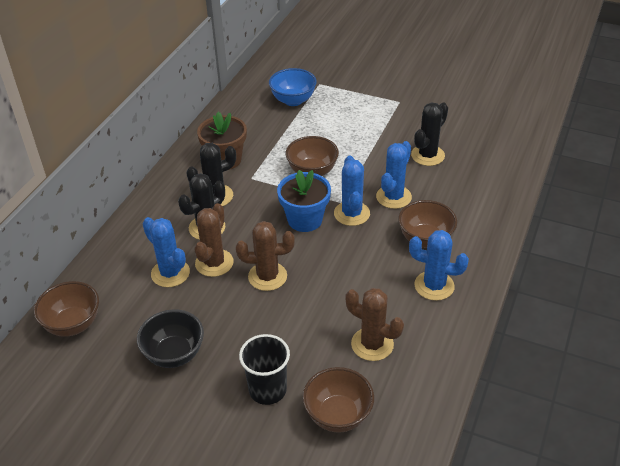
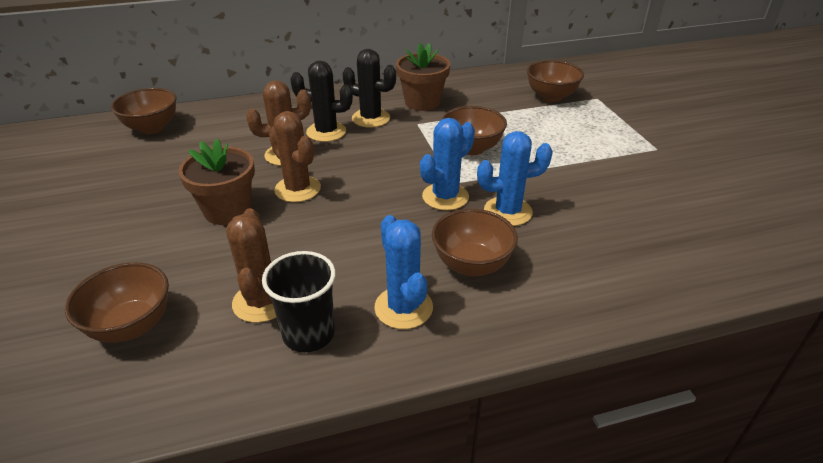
camera: 50 degrees right, 5 degrees down
(170, 273) = (251, 141): blue cactus -> none
(174, 354) = (152, 186): black bowl -> none
(255, 323) = (227, 210): none -> brown flower pot
(267, 390) = (140, 259): black cup -> black cup (308, 334)
(293, 100) = (551, 97): blue bowl -> brown bowl
(305, 220) = (400, 174): blue flower pot -> none
(427, 155) = (608, 204): black cactus -> none

